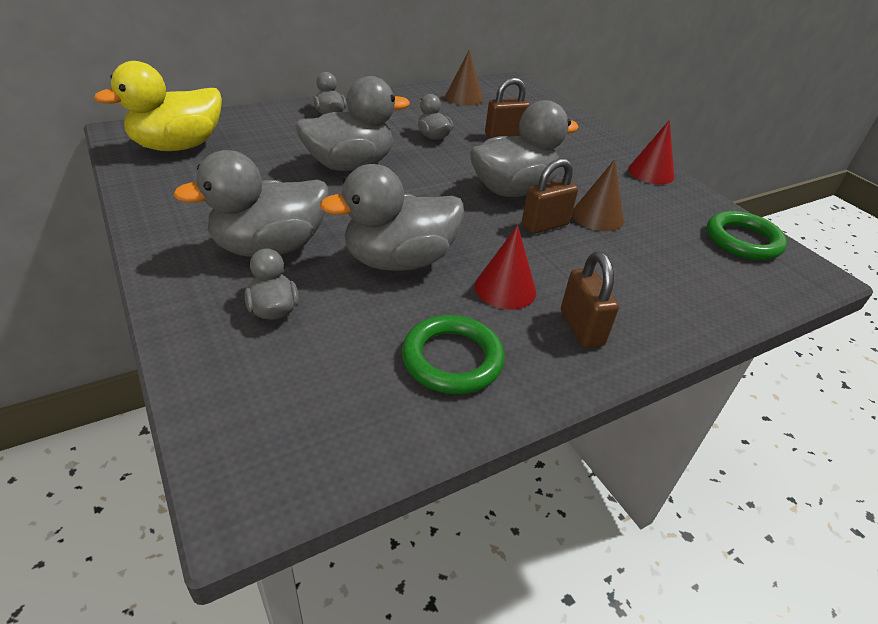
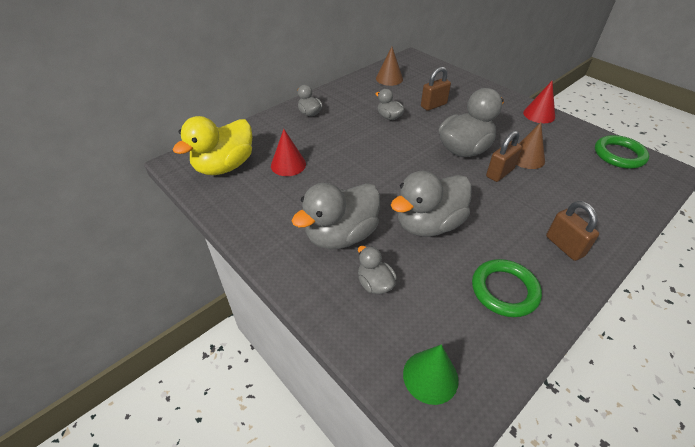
camera: 10 degrees left, 5 degrees up
(268, 433) = (430, 376): none -> green cone
(350, 165) = (350, 154): grey duck -> none
(505, 288) = (504, 228): red cone -> red cone (288, 165)

